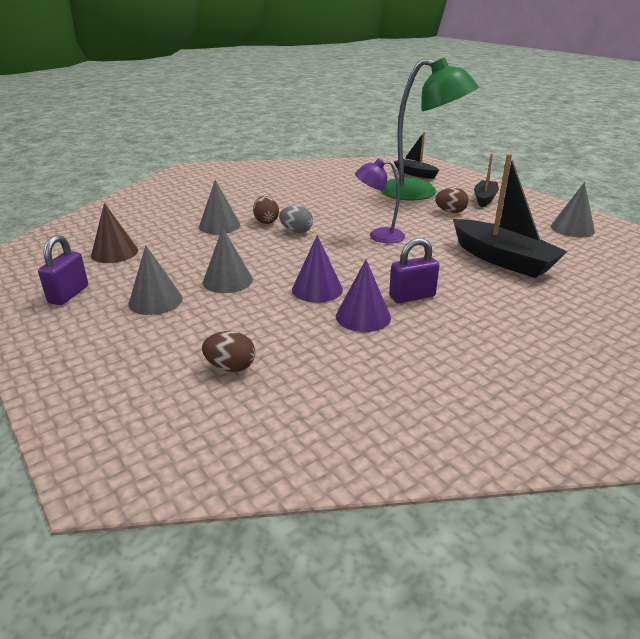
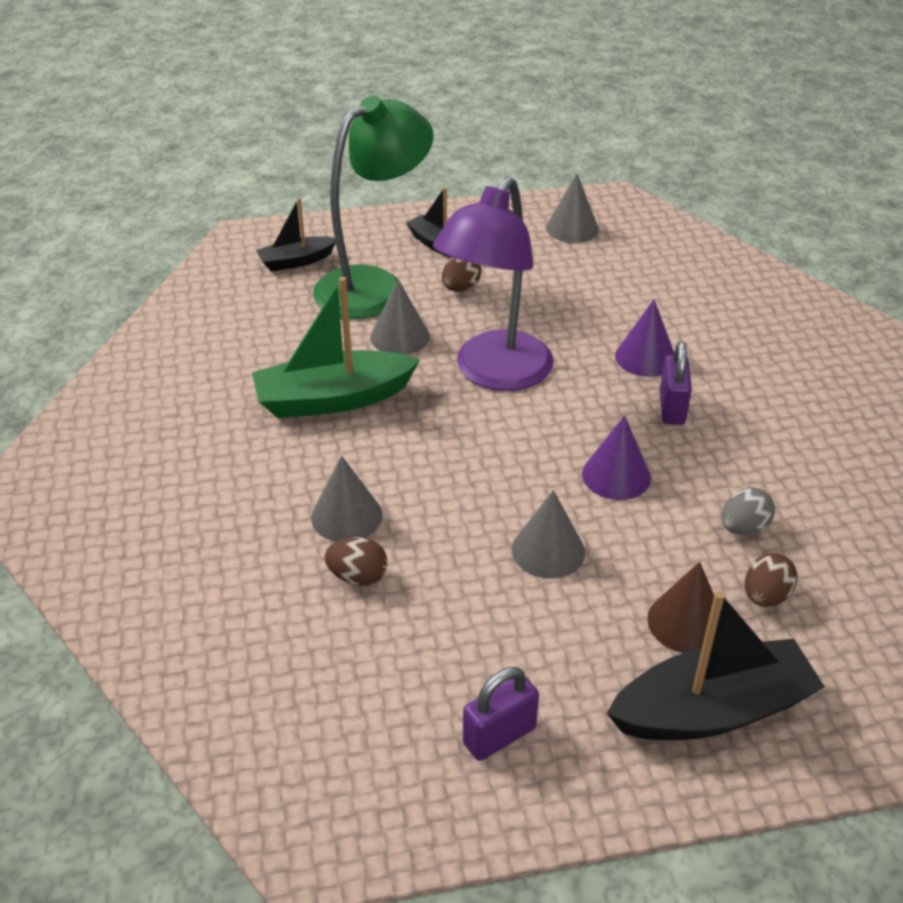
camera: 65 degrees left, 10 degrees up
(68, 294) = (499, 736): purple padlock -> purple padlock turned 75 degrees counterclockwise
(114, 252) = (372, 662): brown cone -> brown cone (686, 622)
(155, 301) = (571, 636): grey cone -> grey cone (400, 337)
(266, 221) = (368, 462): brown egg -> brown egg (358, 577)
(296, 231) = (427, 442): grey egg -> grey egg (743, 528)
(309, 204) = (333, 399): none -> green boat
(363, 316) = (699, 460): purple cone -> purple cone (645, 357)
(379, 236) = (494, 374): purple lamp -> purple lamp, size x1.91
(502, 259) = (619, 309): black boat -> black boat (712, 710)

